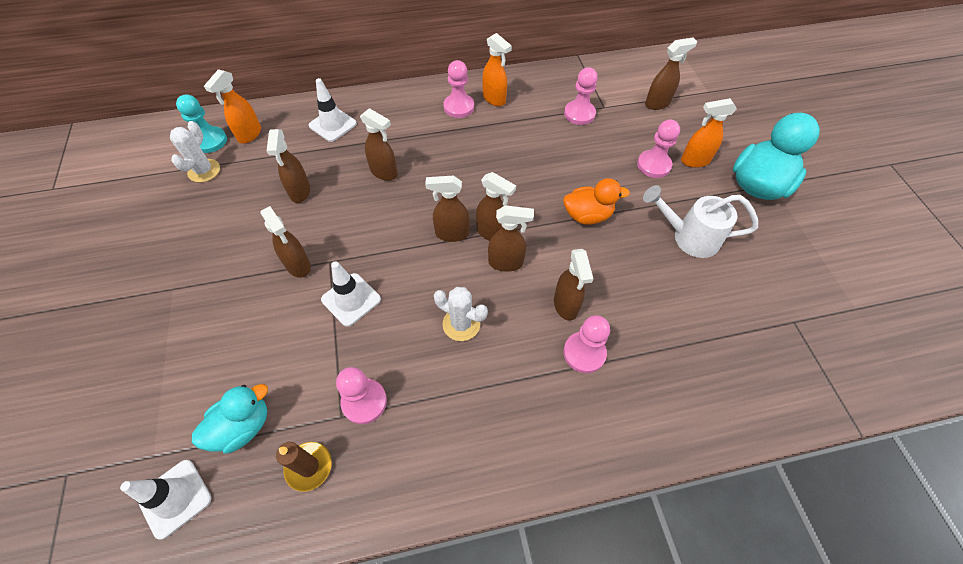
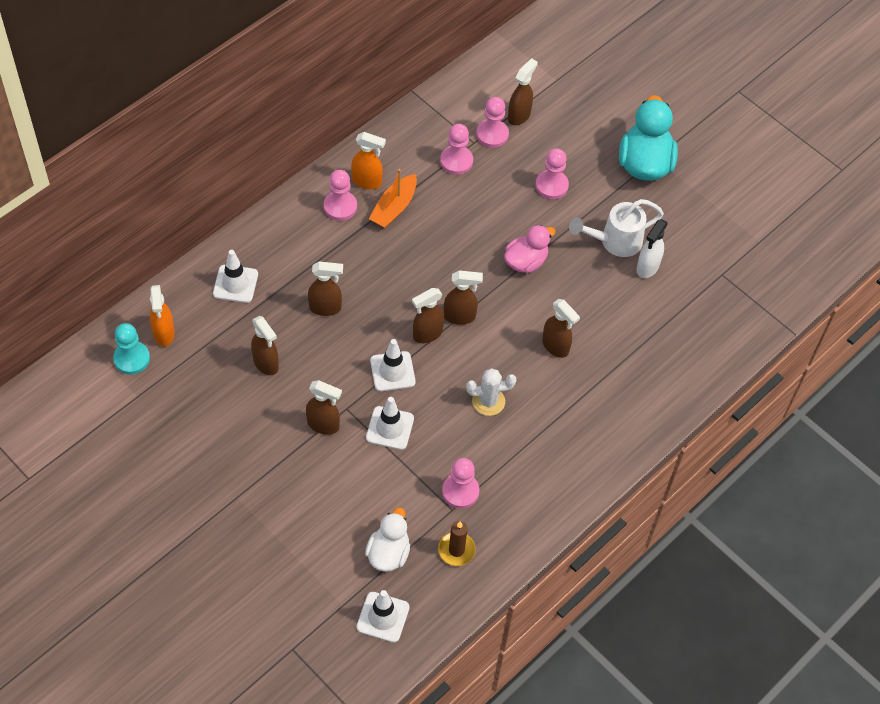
camera: 35 degrees left, 0 degrees up
(204, 171) = (157, 389): white cactus -> none
(243, 426) = (388, 553): turquoise duck -> white duck
(395, 250) = (392, 371): none -> white traffic cone
(501, 125) = (394, 208): none -> orange boat
(506, 263) = (488, 336): brown spray bottle -> none
(584, 353) = (590, 375): pink pawn -> pink pawn (492, 134)
(587, 215) = (526, 262): orange duck -> pink duck
(694, 161) = (583, 164): orange spray bottle -> none
(710, 276) = (647, 267): none -> white spray bottle

